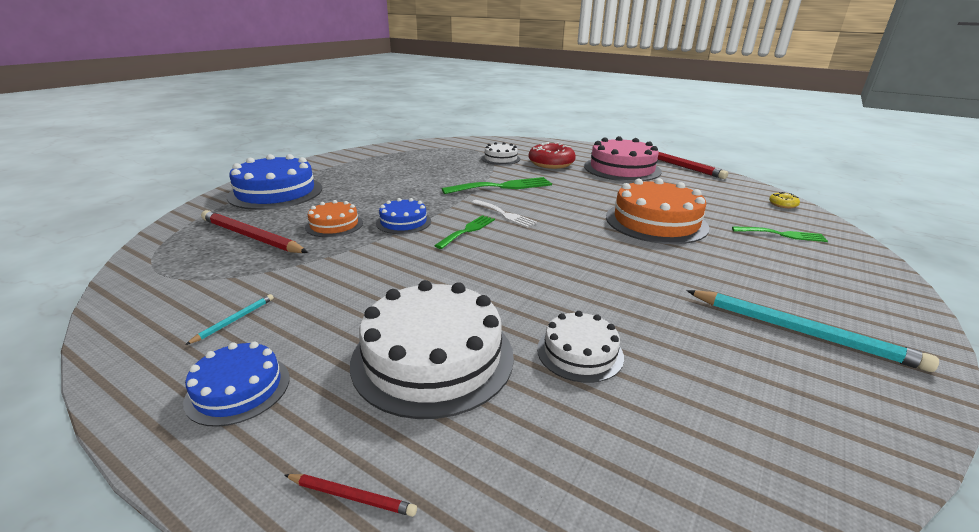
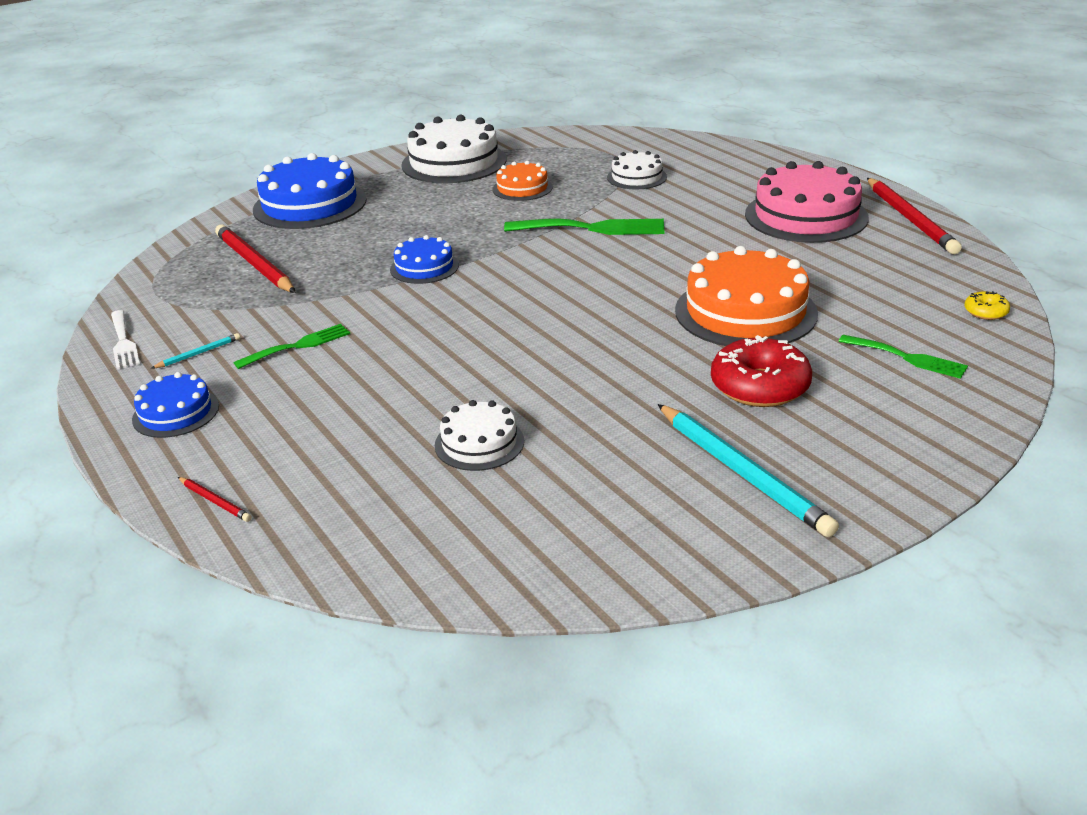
camera: 25 degrees right, 5 degrees up
(334, 225) = (346, 260): orange cake -> orange cake (522, 188)
(433, 357) = (342, 419): white cake -> white cake (454, 162)
(468, 230) = (489, 289): green fork -> green fork (298, 346)
(505, 214) = (554, 273): white fork -> white fork (123, 342)
(551, 163) = (704, 194): red donut -> red donut (759, 386)

